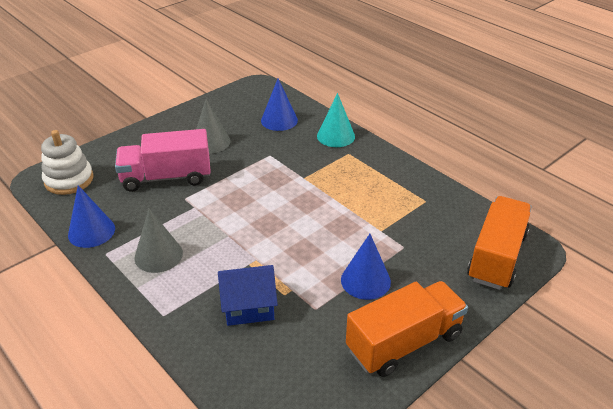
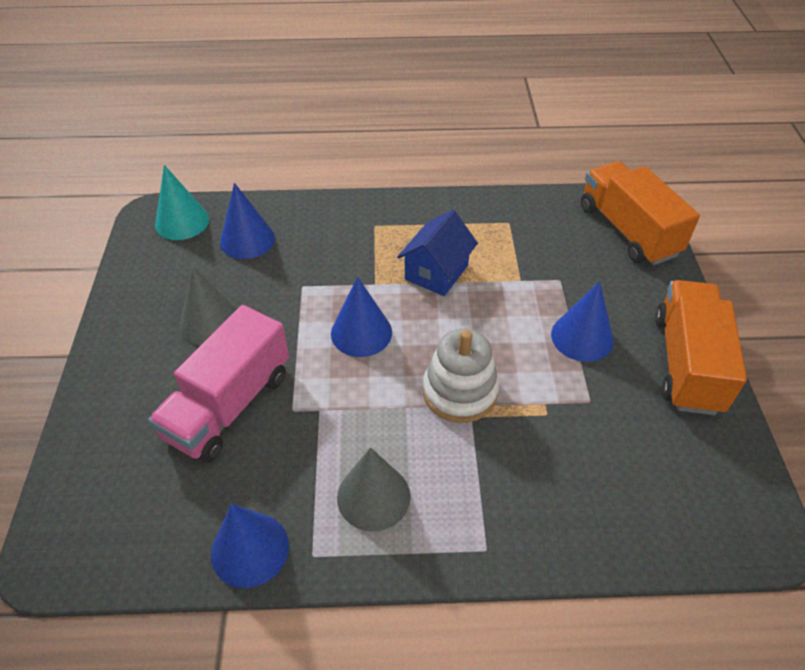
camera: 50 degrees left, 10 degrees up
(69, 180) = (101, 520): white stacking toy -> white stacking toy (460, 392)
(249, 307) = (541, 457): blue house -> blue house (436, 272)
(262, 192) = (361, 332): none -> blue cone
(336, 136) = (334, 216): turquoise cone -> turquoise cone (182, 222)

